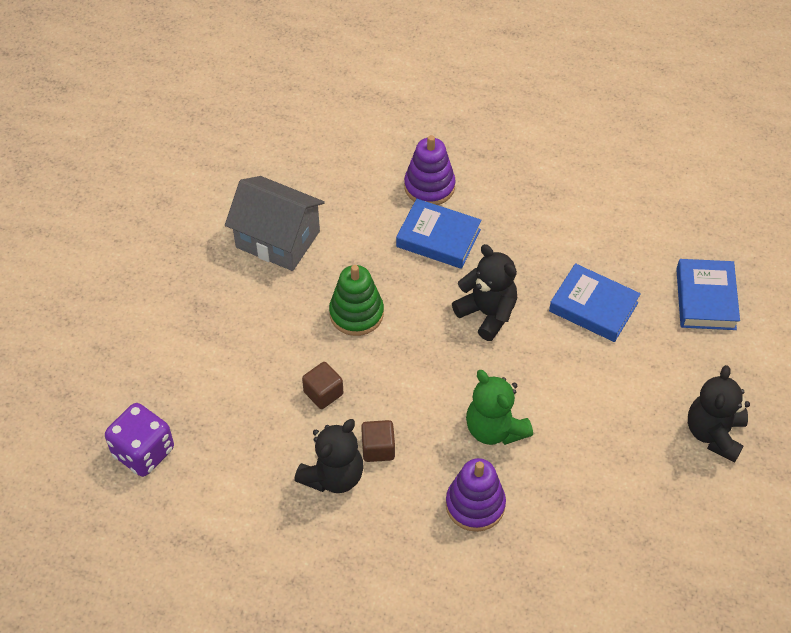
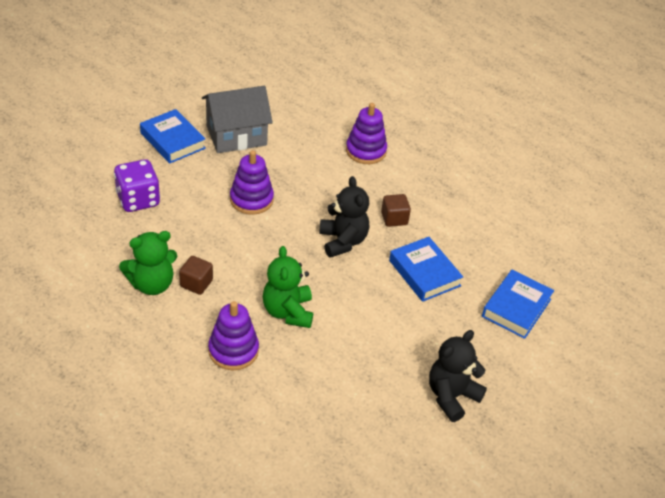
camera: 25 degrees right, 10 degrees down
(143, 452) = (44, 211): purple dice -> purple dice (138, 200)
(278, 239) = (236, 135): grey house -> grey house turned 75 degrees counterclockwise
(323, 393) = (188, 234): brown cube -> brown cube (394, 218)
(333, 476) = (152, 284): black teddy bear -> green teddy bear
(356, 313) = (251, 199): green stacking toy -> purple stacking toy
(438, 238) = (346, 182): blue book -> blue book (172, 141)

